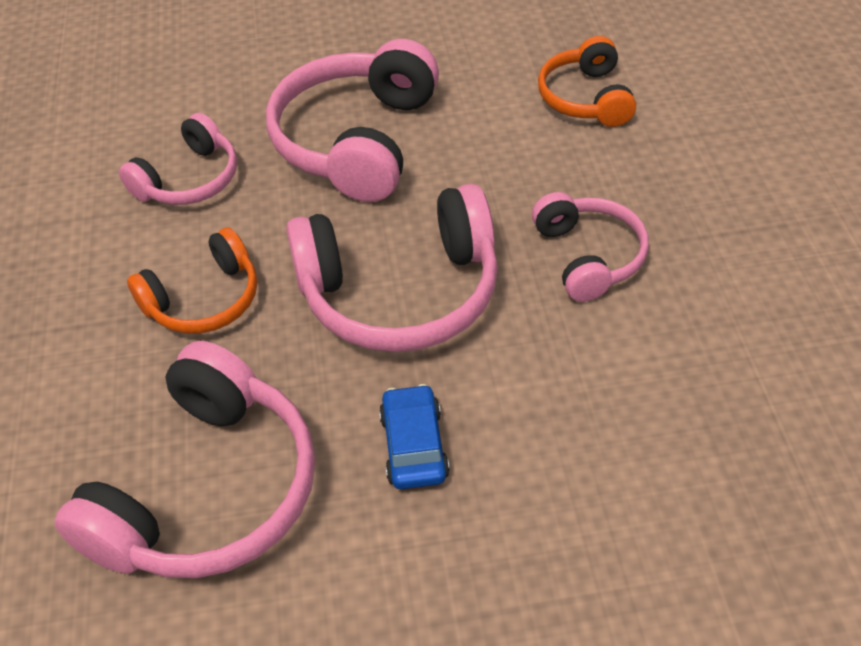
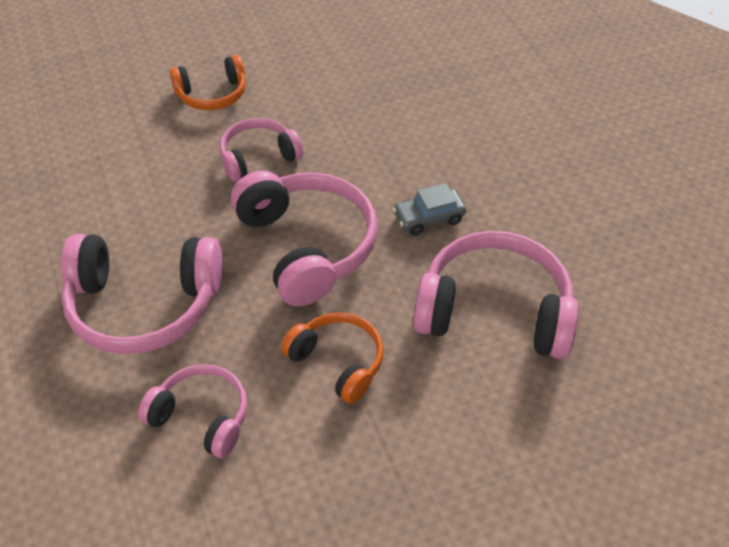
camera: 105 degrees left, 0 degrees up
(414, 446) = (428, 218): blue car -> grey car
(586, 98) = (90, 173): orange headphones -> orange headphones (212, 94)

